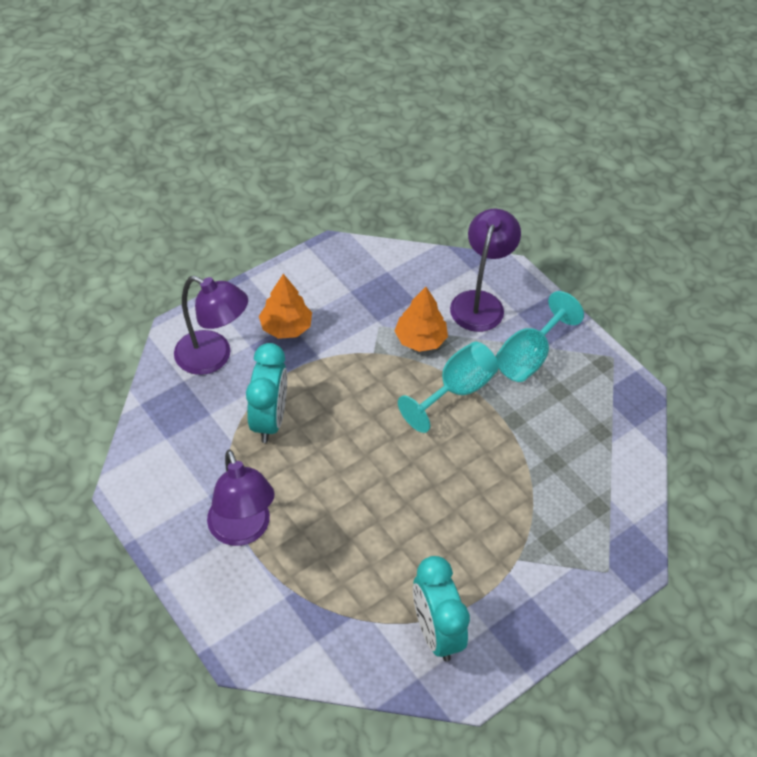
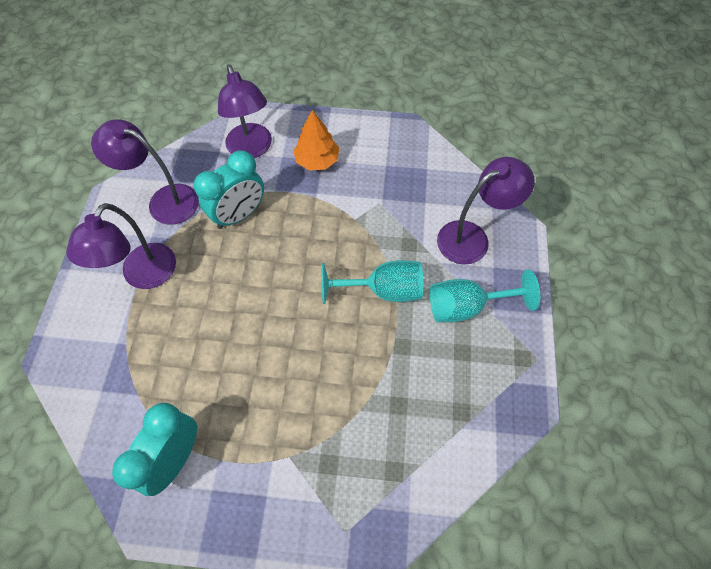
camera: 45 degrees right, 10 degrees up
(183, 458) = (164, 201): none -> purple lamp
(420, 339) = (398, 233): orange tree -> none

